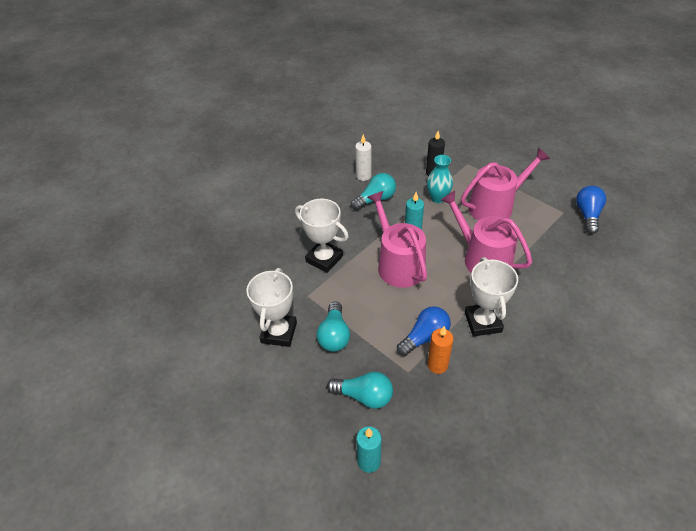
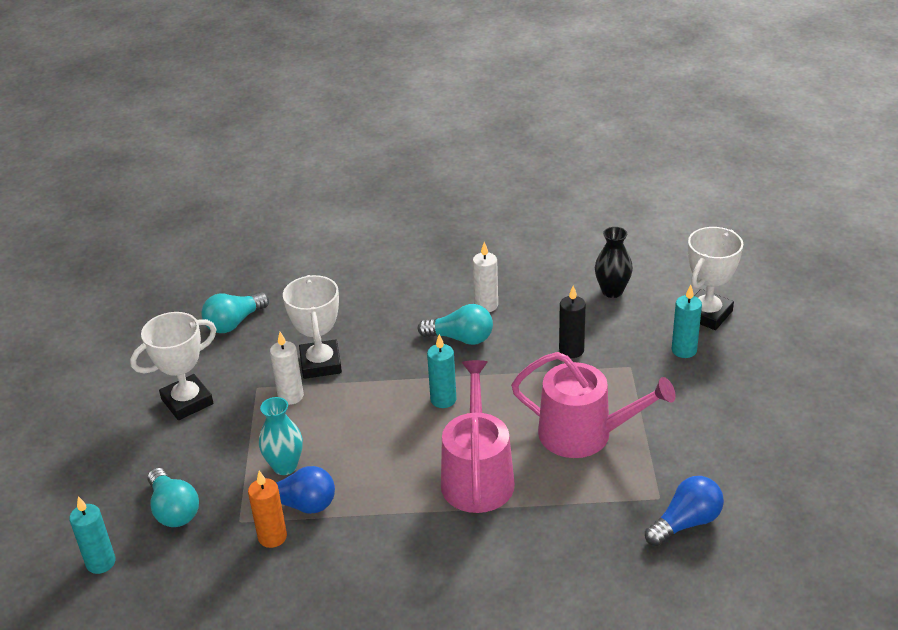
camera: 45 degrees right, 10 degrees down
(334, 287) = (291, 396): none -> white candle
(334, 335) = (227, 439): turquoise light bulb -> turquoise light bulb (234, 323)
(398, 264) = (382, 418): pink watering can -> none
(410, 135) = (612, 291): none -> black vase
(438, 198) = (530, 381): turquoise vase -> turquoise vase (285, 466)
(477, 143) = (684, 350): none -> turquoise candle
(483, 322) = (375, 535): white trophy -> white trophy (707, 314)

